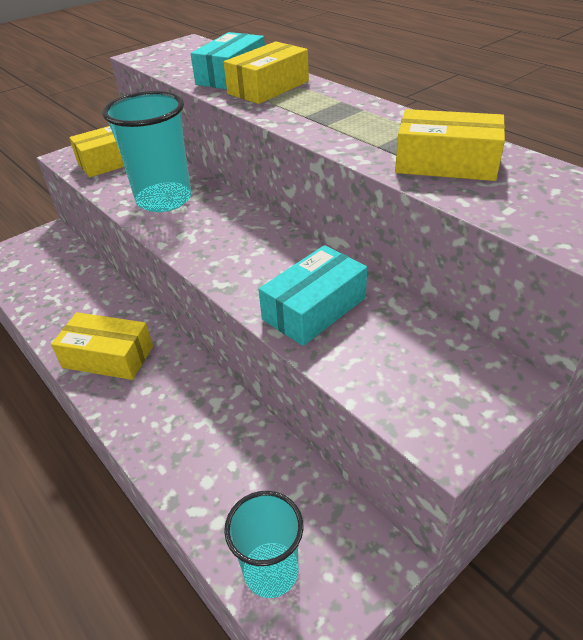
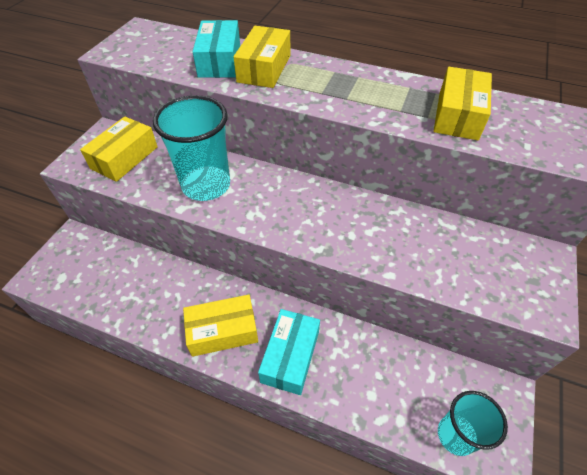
camera: 30 degrees left, 10 degrees up
(314, 308) = (399, 246): turquoise box -> turquoise box (290, 356)
(446, 163) = (457, 115): yellow box -> yellow box turned 60 degrees counterclockwise

